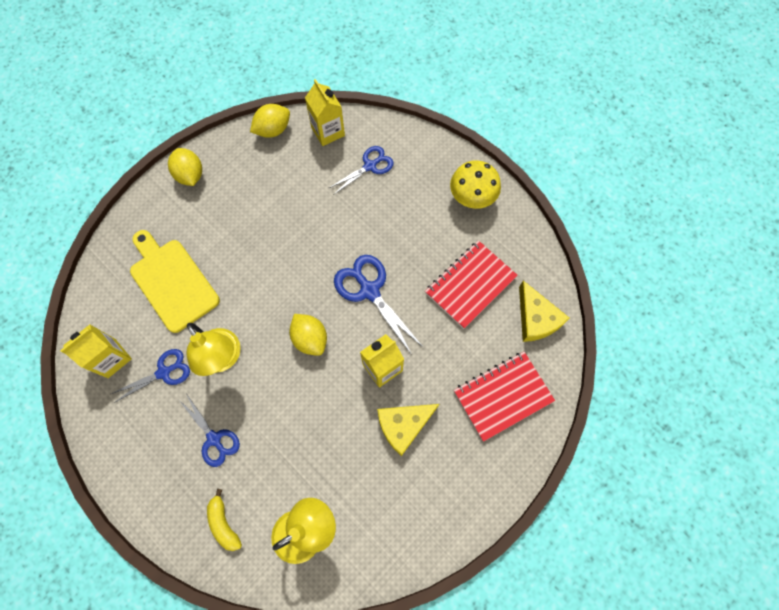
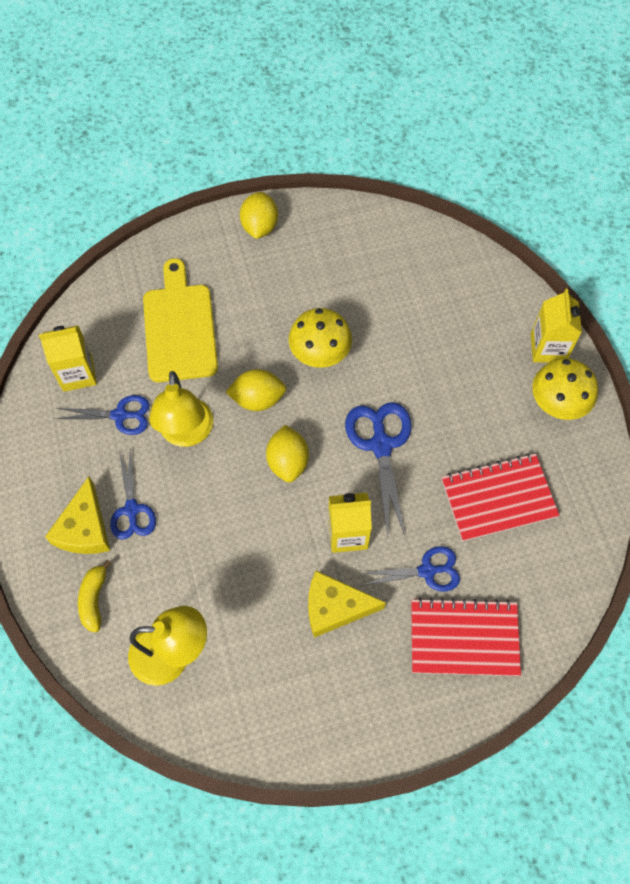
camera: 30 degrees right, 5 degrees down
(273, 130) = (374, 220): yellow lemon -> yellow lemon (257, 399)
(288, 247) = (320, 353): none -> yellow mushroom
(328, 131) = (434, 251): yellow carton -> yellow carton (548, 348)
(370, 166) = (459, 311): blue scissors -> blue scissors (427, 571)
(536, 318) = (553, 575): yellow cheese -> yellow cheese (84, 528)

